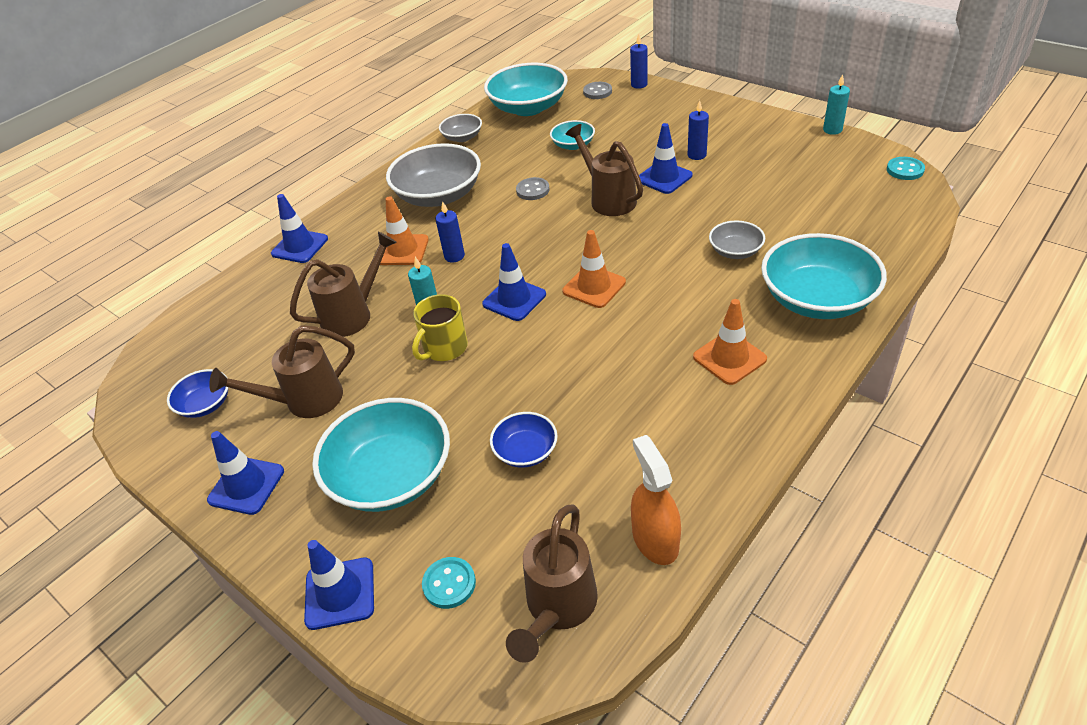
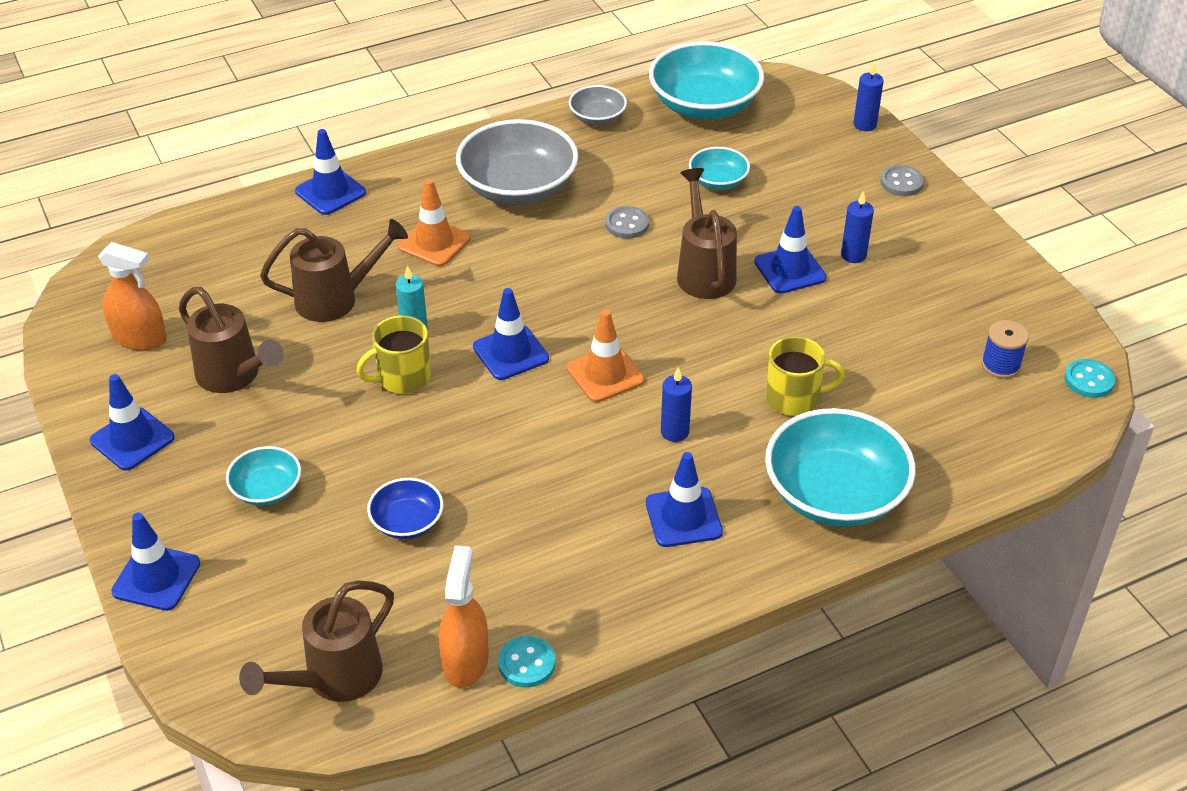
camera: 20 degrees right, 0 degrees up
(205, 404) = (139, 338): blue bowl -> orange spray bottle
(305, 401) = (233, 376): brown watering can -> brown watering can turned 135 degrees counterclockwise
(391, 476) = (267, 489): turquoise bowl -> turquoise bowl, size x0.51
(449, 584) = (254, 613): turquoise button -> turquoise button (527, 663)
(454, 256) = (483, 273): blue candle -> blue candle (674, 432)
(597, 92) = (805, 115): grey button -> grey button (901, 182)
(729, 358) = (683, 517): orange traffic cone -> blue traffic cone
(735, 251) = (794, 398): grey bowl -> yellow mug
(832, 130) = (1050, 288): turquoise candle -> none
(845, 181) = (1000, 365): none -> blue spool

